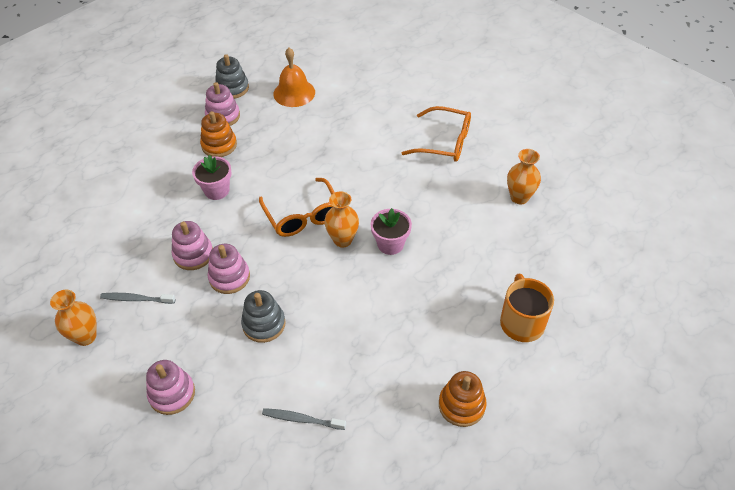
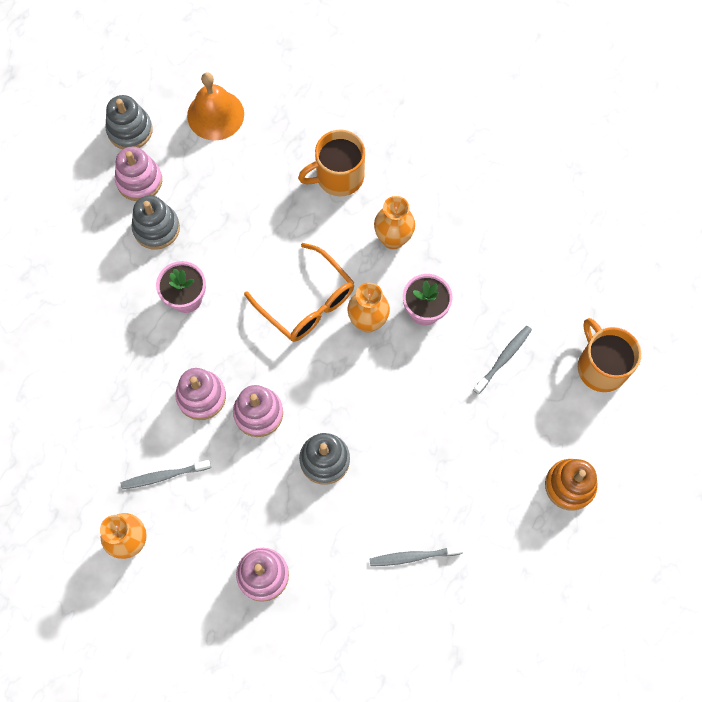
camera: 20 degrees left, 20 degrees up
(219, 145) = (156, 228): orange stacking toy -> grey stacking toy
(363, 146) = (338, 176): none -> orange mug
(440, 294) = (503, 359): none -> grey toothbrush
(444, 142) = (436, 141): orange glasses -> none
(519, 197) = (549, 199): orange vase -> orange vase (393, 239)

